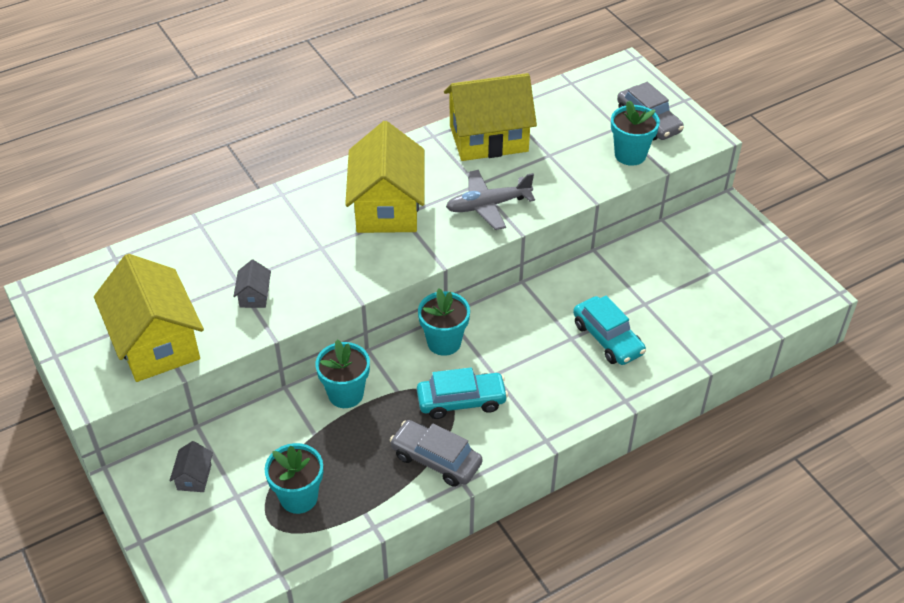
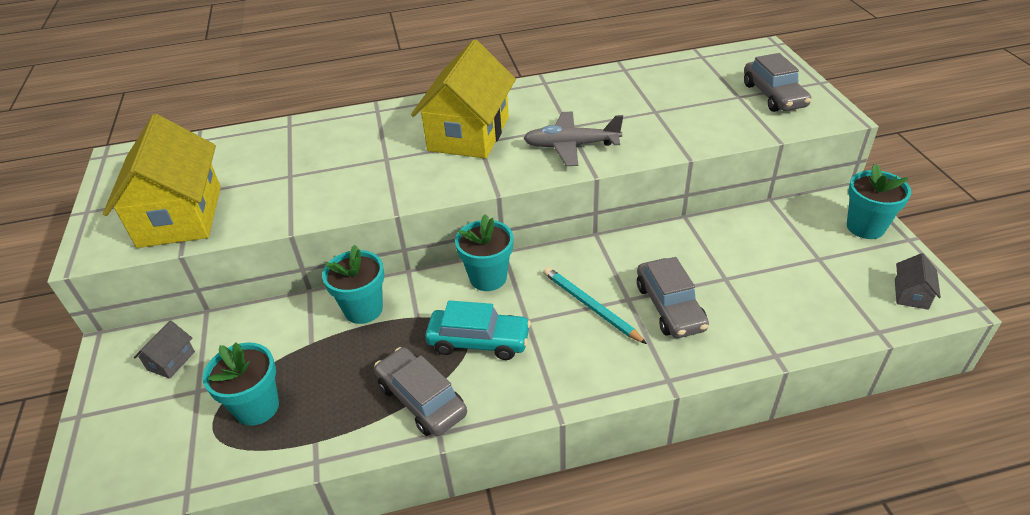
camera: 20 degrees right, 5 degrees down
(254, 296) = (297, 190): grey house -> grey house (911, 294)
(488, 138) = (598, 91): yellow house -> none
(542, 351) = (590, 306): none -> turquoise pencil
(607, 338) = (669, 307): turquoise car -> grey car
(630, 155) = (743, 121): turquoise flower pot -> turquoise flower pot (865, 227)

